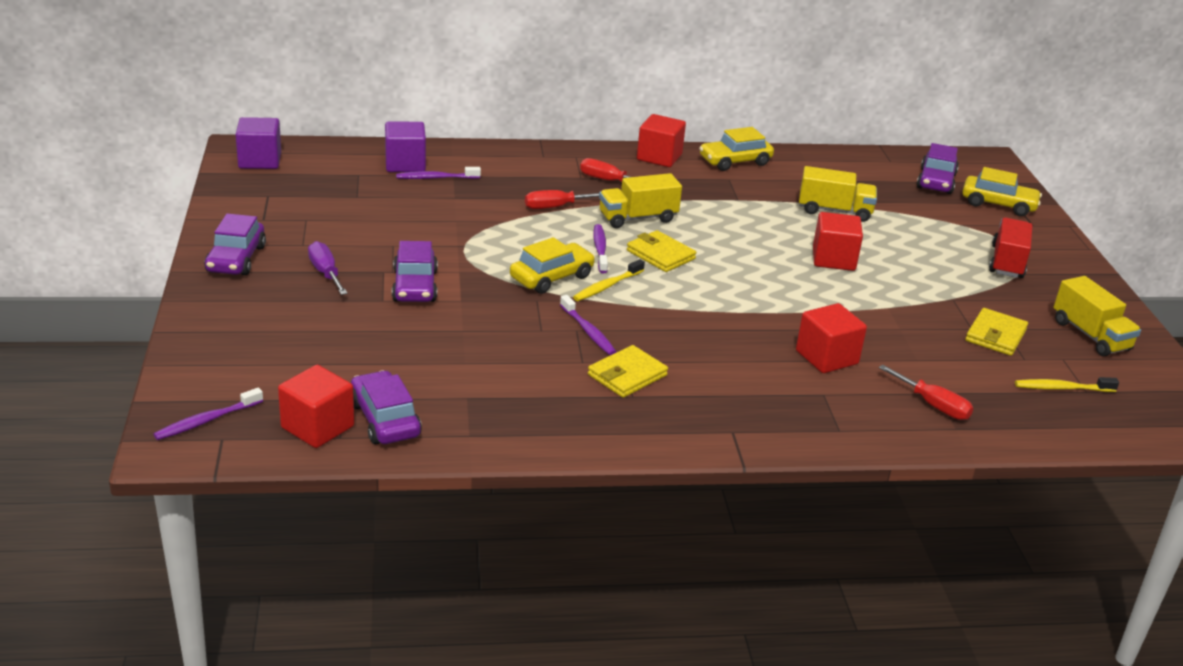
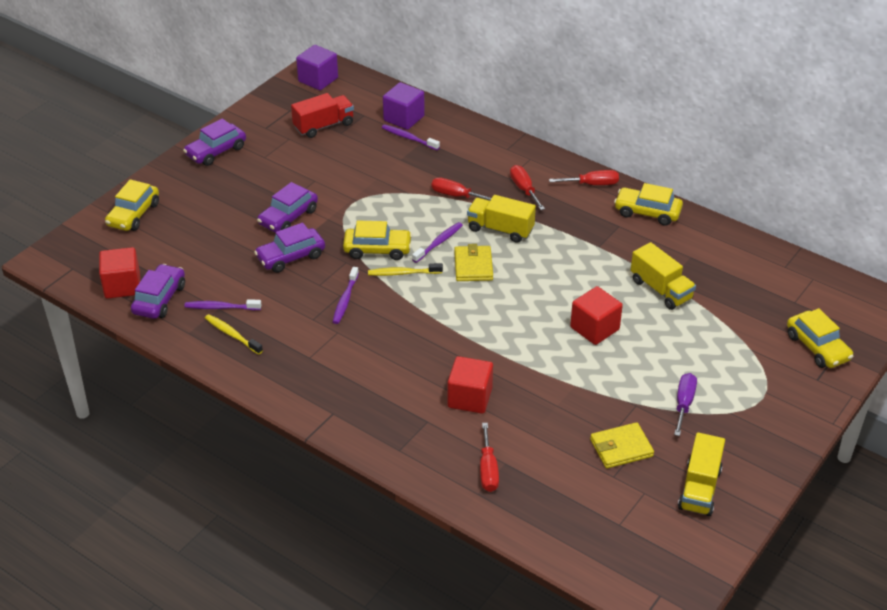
camera: 45 degrees right, 10 degrees up
(207, 420) = (78, 253): purple toothbrush -> purple toothbrush (221, 307)
(222, 354) = (133, 214): none -> yellow car
(325, 273) = (251, 184): purple screwdriver -> purple screwdriver (684, 404)
(627, 375) = (325, 342): yellow wallet -> none
(659, 157) = (592, 184): red cube -> red screwdriver
(936, 181) = (795, 302): purple car -> purple car (291, 257)
(1007, 262) = (735, 398): red truck -> red truck (323, 126)
(1062, 388) = (603, 512): yellow toothbrush -> yellow toothbrush (232, 335)

